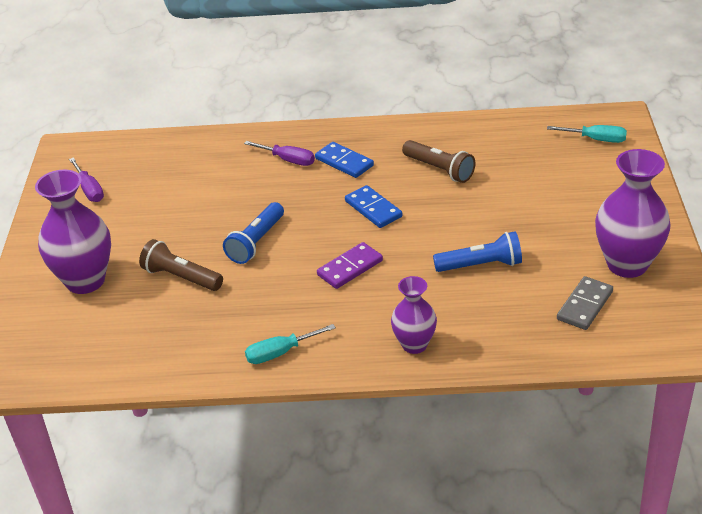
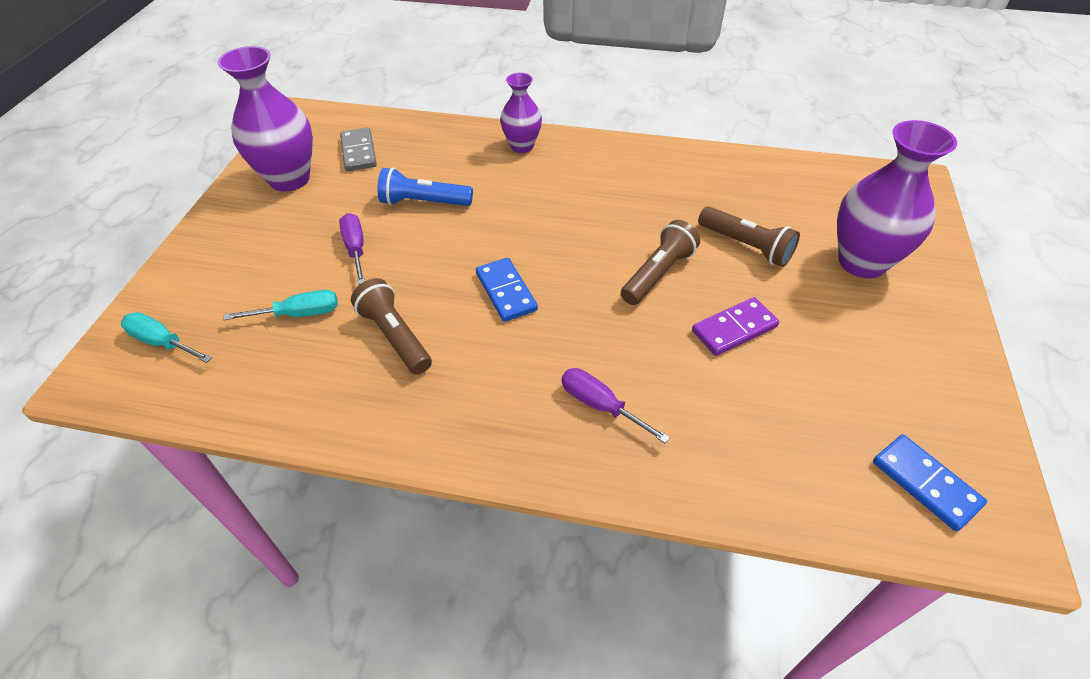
camera: 170 degrees left, 10 degrees up
(89, 190) = (914, 413): purple screwdriver -> purple screwdriver (356, 249)
(256, 242) = (658, 274): blue flashlight -> brown flashlight
(280, 353) = (642, 158): turquoise screwdriver -> turquoise screwdriver (299, 314)
(344, 162) = (518, 381): blue domino -> blue domino (925, 483)
(350, 268) = (557, 223): purple domino -> purple domino (734, 329)
(584, 305) = (359, 152): grey domino -> grey domino turned 60 degrees counterclockwise

